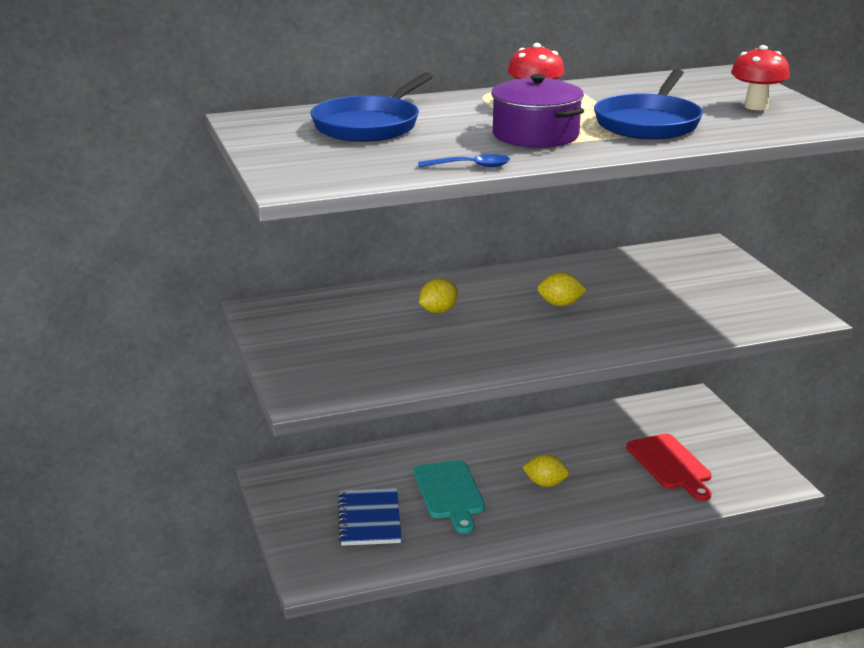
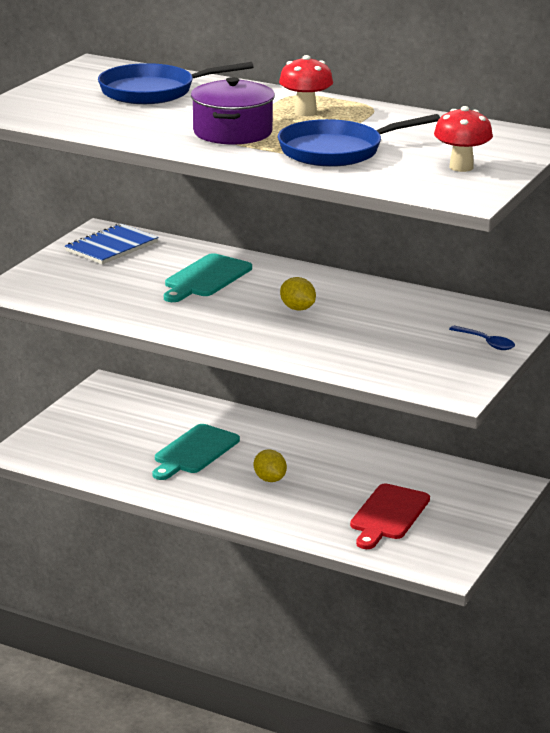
camera: 45 degrees right, 0 degrees up
(369, 519) = (114, 440): blue notebook -> blue notebook (111, 247)
(438, 311) = (206, 278): yellow lemon -> turquoise cutting board
(471, 166) = (127, 137): blue spoon -> blue spoon (486, 343)

